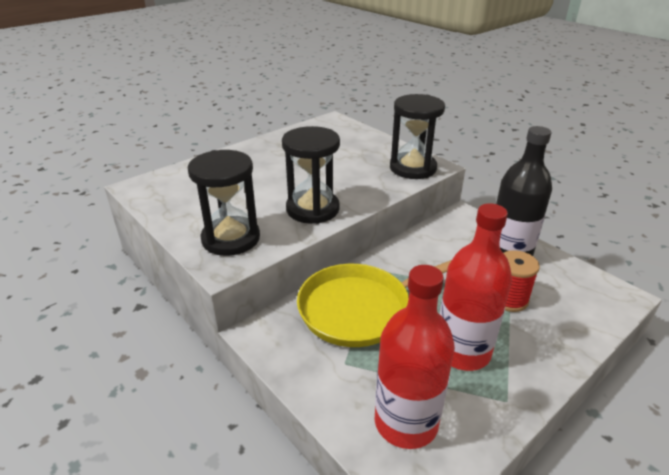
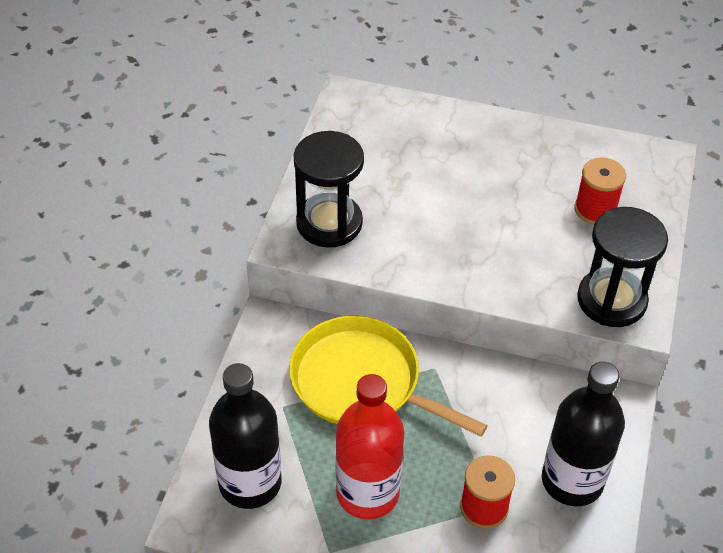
camera: 55 degrees right, 15 degrees up
(312, 209) = (434, 255): black hourglass -> none
(343, 148) = (595, 210): none -> red spool
(406, 422) = (250, 483): red bottle -> black bottle

